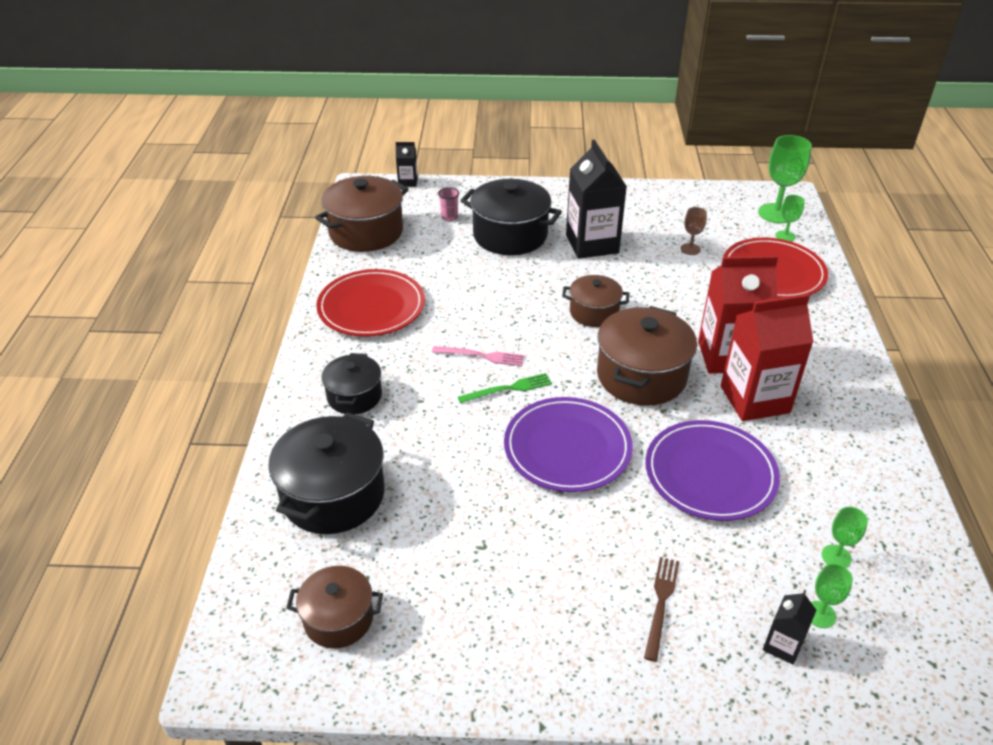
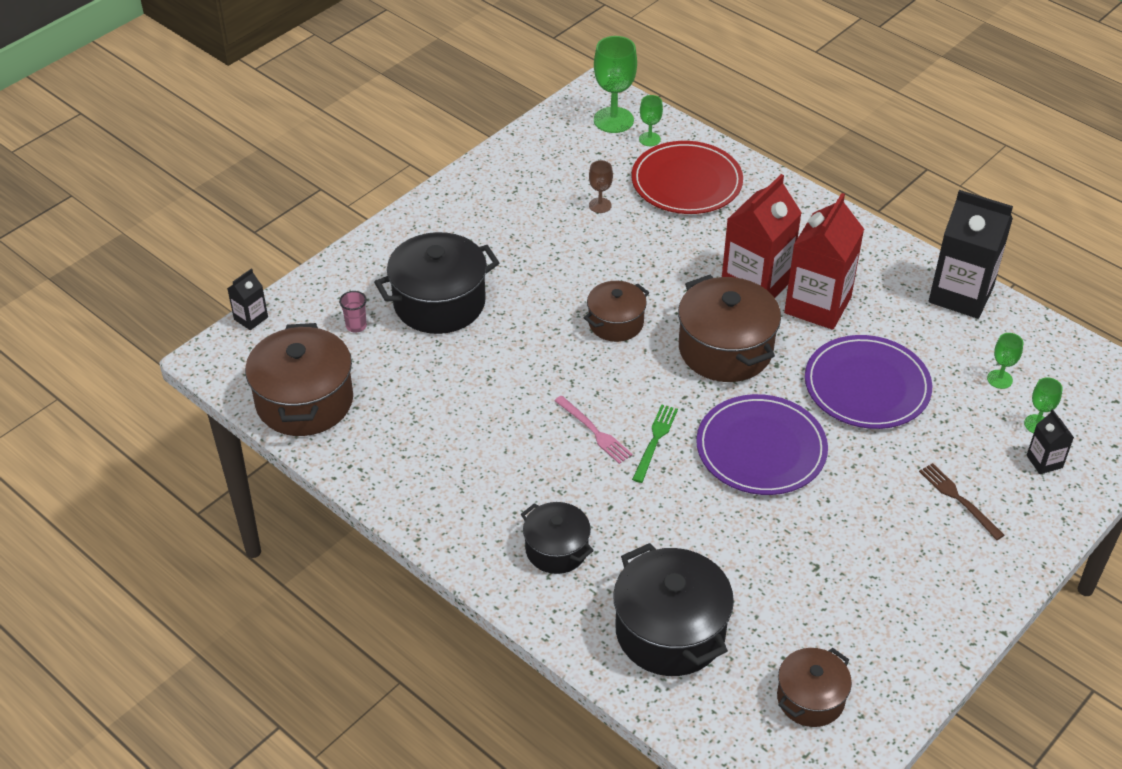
camera: 50 degrees left, 5 degrees up
(371, 307) = (437, 466): red plate -> none
(481, 356) = (594, 431): pink fork -> pink fork turned 90 degrees clockwise
(592, 244) = (519, 259): black carton -> black carton (961, 294)

